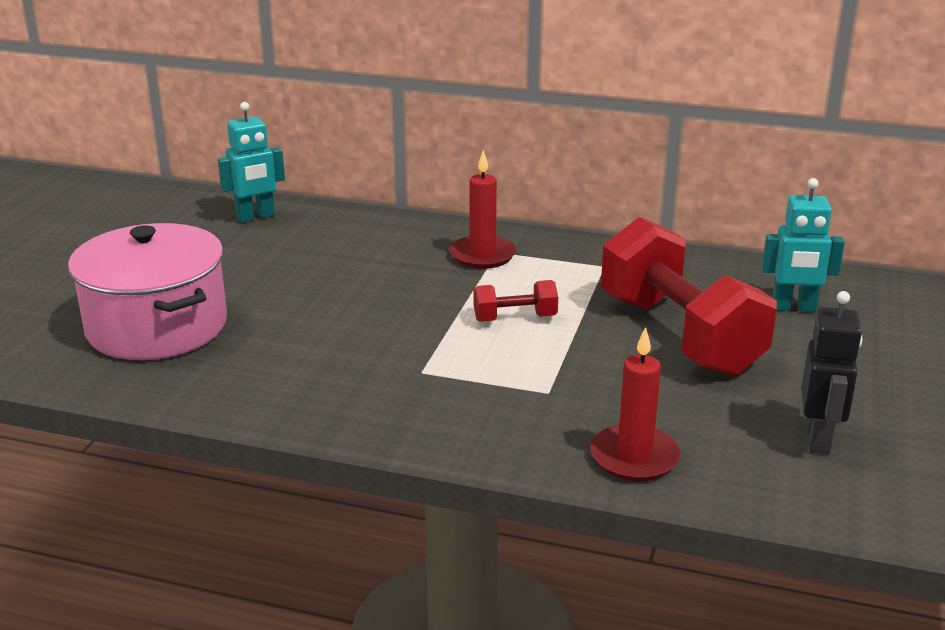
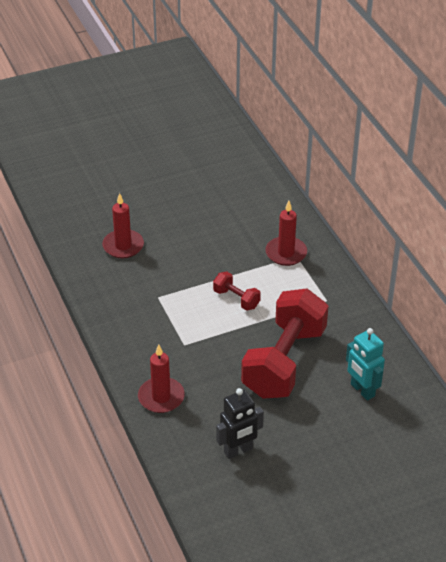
camera: 50 degrees right, 15 degrees up
(157, 326) = (106, 199): pink pot -> none
(255, 217) = (232, 157): turquoise robot -> none
(274, 354) = (123, 246): none -> red candle

